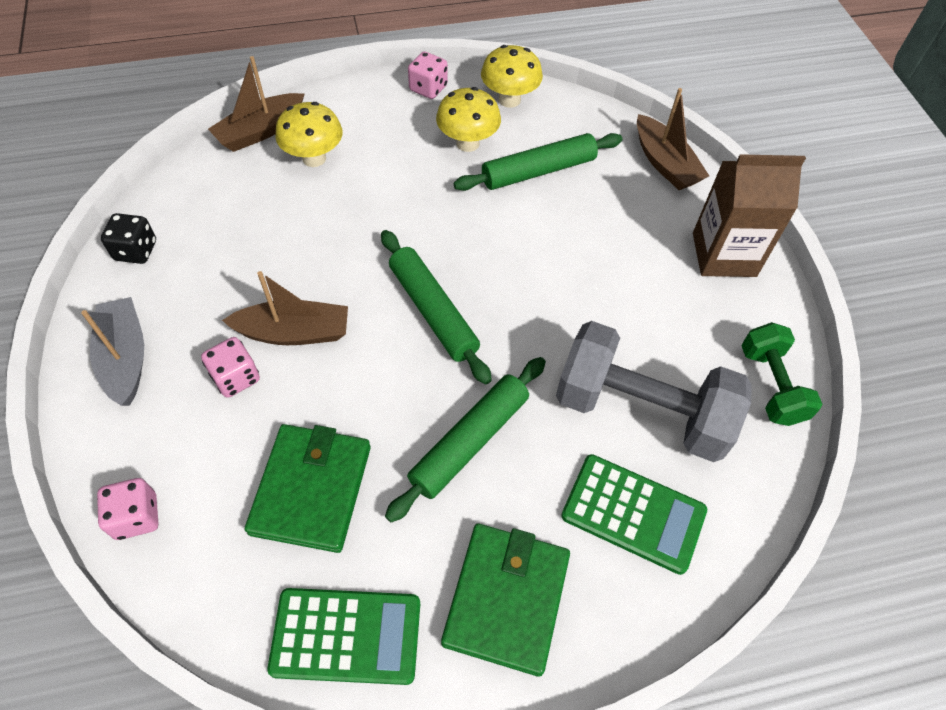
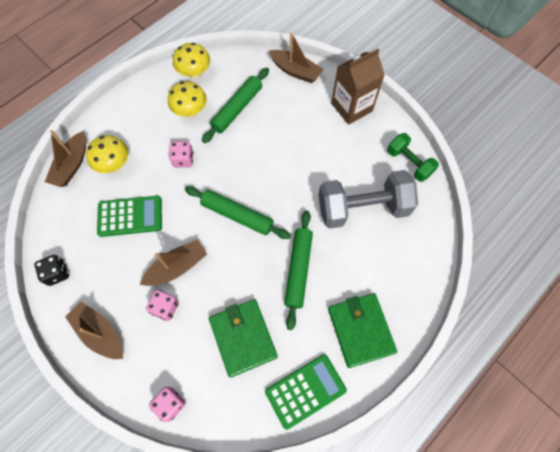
camera: 30 degrees left, 10 degrees up
(125, 358) = (100, 333): grey boat -> brown boat
(428, 88) = (146, 89): pink dice -> pink dice (183, 159)
(633, 513) = (388, 258): green calculator -> green calculator (130, 216)

